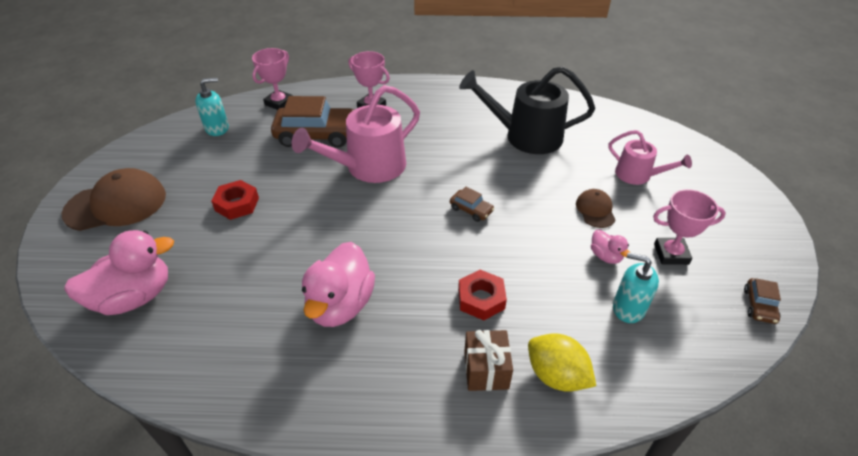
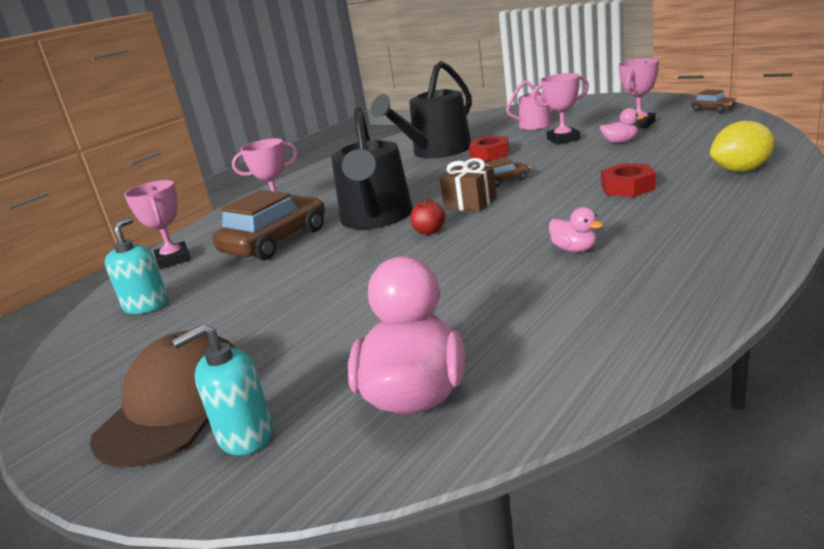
camera: 50 degrees left, 20 degrees down
(237, 204) = (326, 300): red nut -> red nut (490, 154)
(340, 305) = (575, 249): pink duck -> pink duck, size x0.48
(353, 207) = (429, 231): none -> red apple
(369, 167) = (376, 218): pink watering can -> black watering can
(486, 370) = (717, 193): brown gift -> brown gift (470, 203)
(595, 210) = (563, 139): brown cap -> pink trophy
(628, 308) = (685, 141): turquoise soap dispenser -> turquoise soap dispenser (245, 435)

